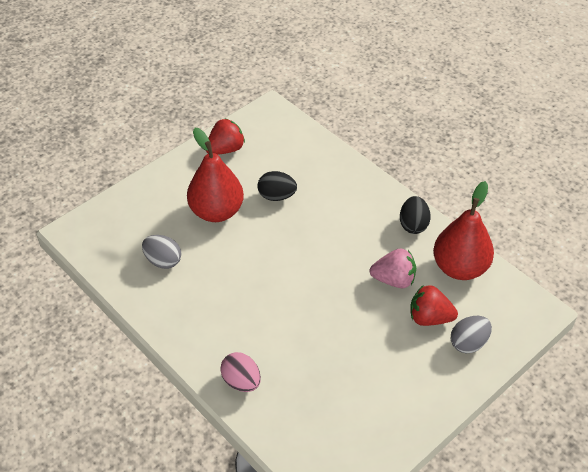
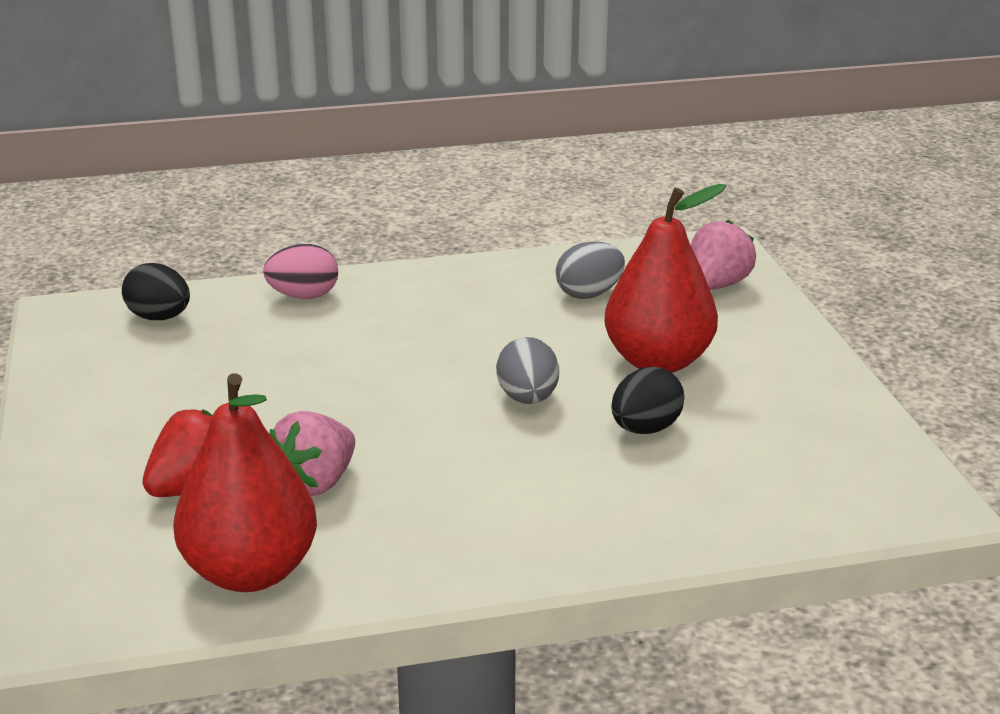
camera: 120 degrees right, 20 degrees down
(124, 217) = (716, 285): none -> pink strawberry
(225, 149) = (824, 413): red strawberry -> none
(413, 225) = (417, 560): black egg -> black egg (159, 317)
(468, 343) = (95, 507): grey egg -> grey egg (527, 398)

